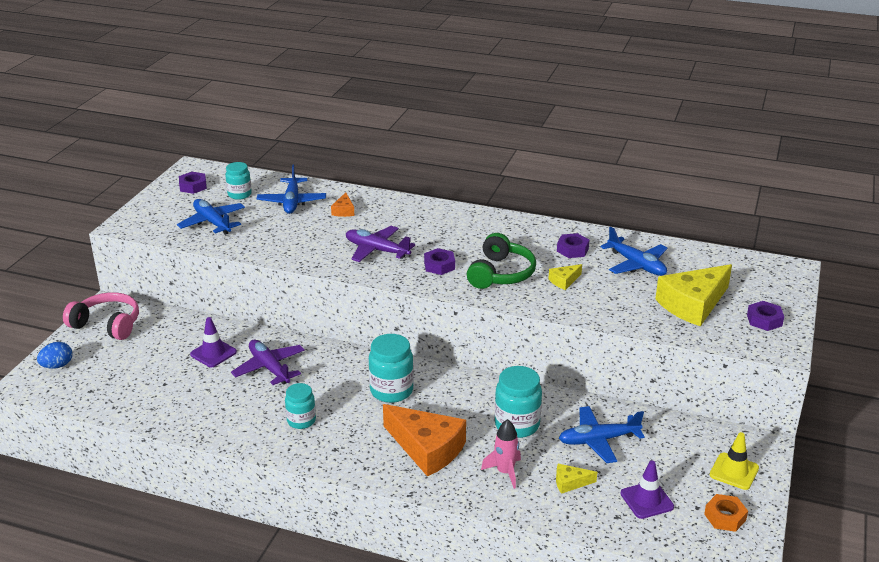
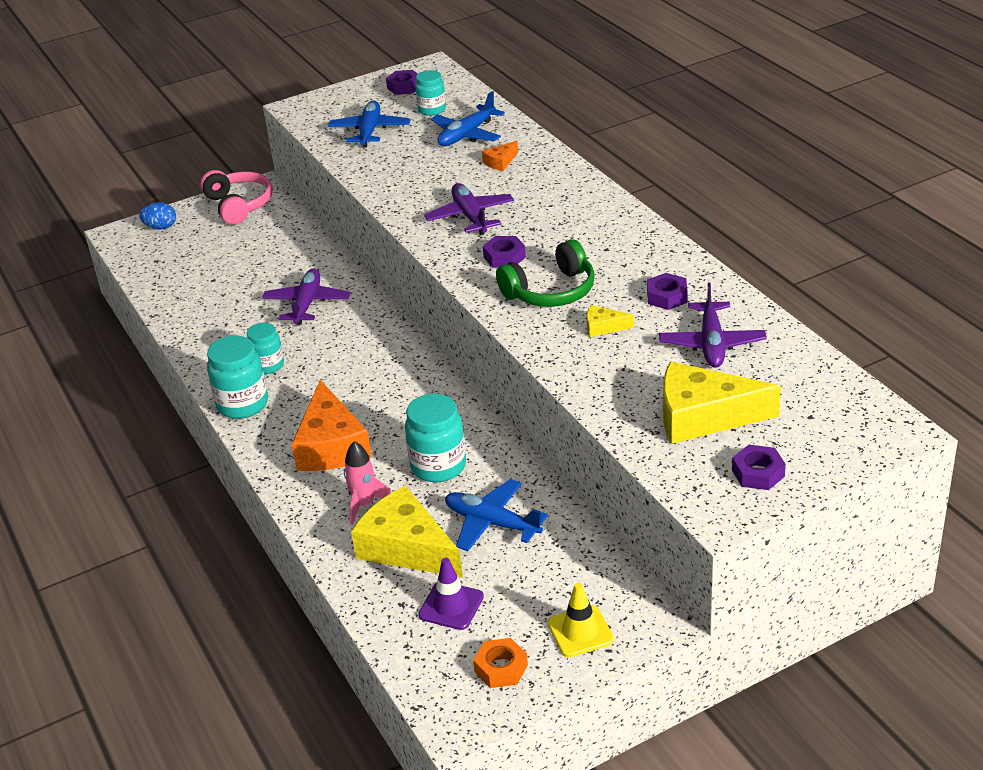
camera: 45 degrees right, 5 degrees up
(213, 353) = (282, 269): purple traffic cone -> none
(391, 391) = (376, 375): turquoise jar -> turquoise jar (243, 404)
(570, 483) = (406, 548): yellow cheese -> yellow cheese, size x2.25
(636, 265) = (711, 344): blue plane -> purple plane

